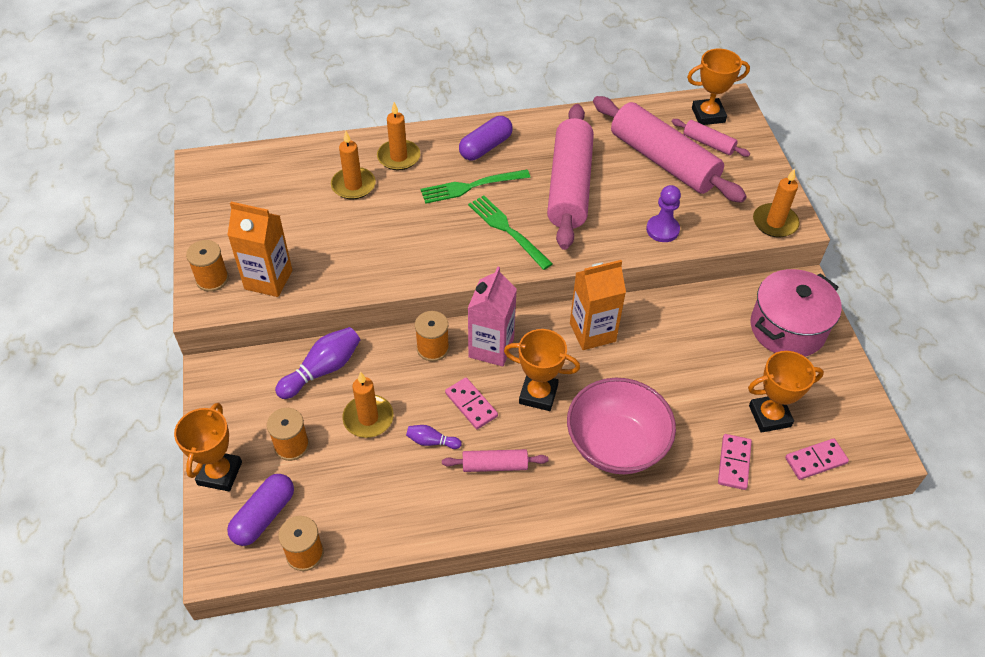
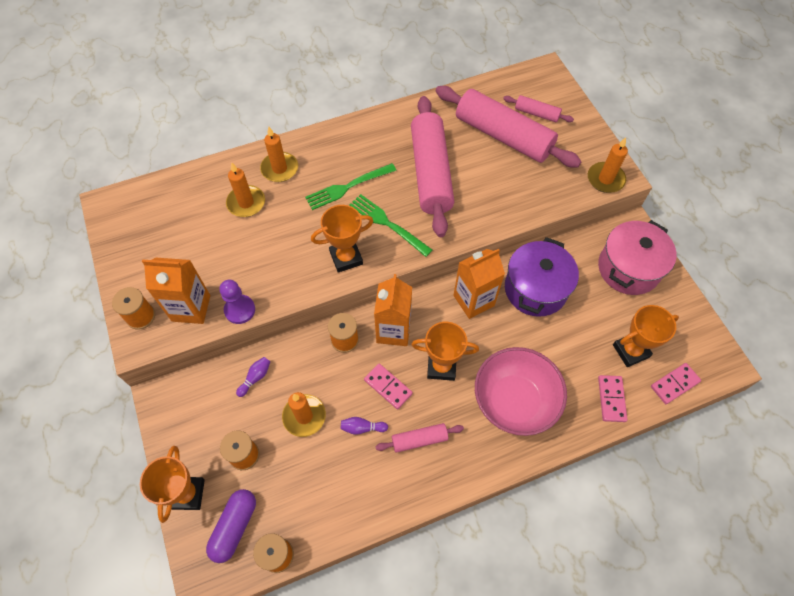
camera: 10 degrees left, 10 degrees up
(323, 370) = (255, 378): purple bowling pin -> purple bowling pin, size x0.54
(485, 147) = (352, 147): purple capsule -> none
(491, 348) = (393, 330): pink carton -> orange carton
(662, 230) = (516, 201): purple pawn -> purple pawn (240, 310)
(669, 332) = (535, 289): none -> purple pot
(708, 115) = (531, 87): orange trophy -> orange trophy (346, 258)

